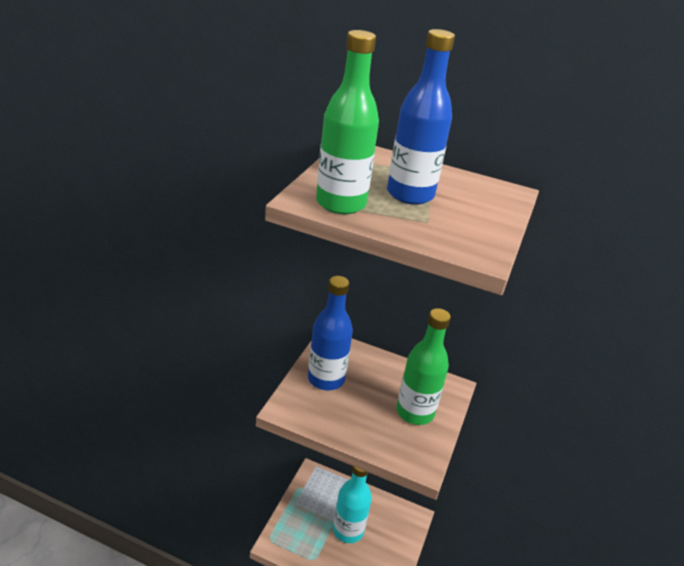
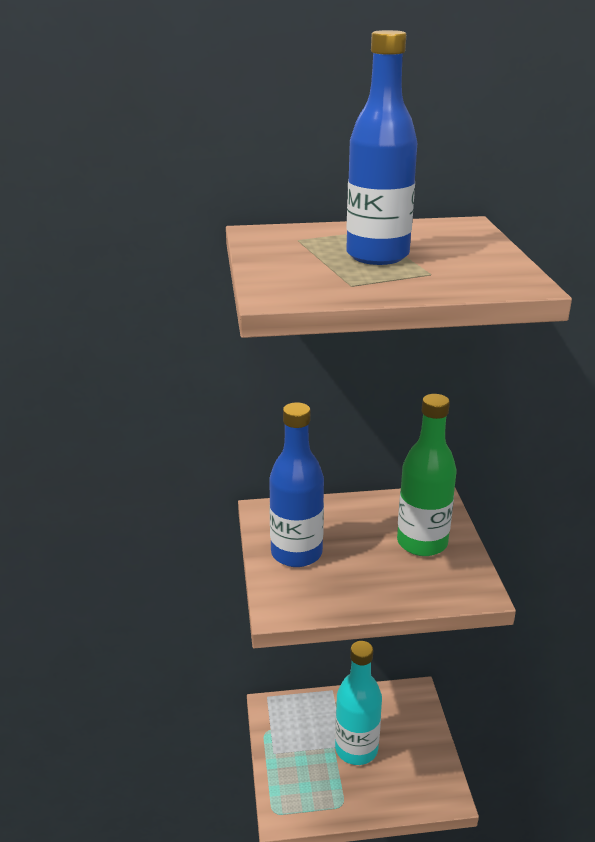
camera: 25 degrees left, 5 degrees down
(340, 203) = (321, 286): green bottle -> none

